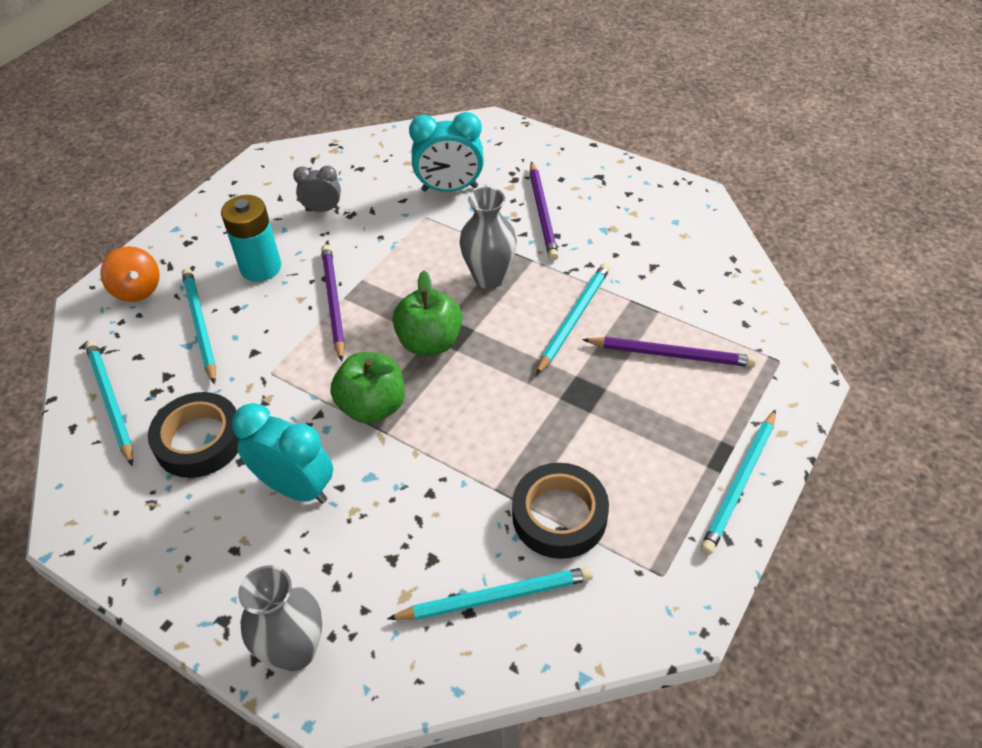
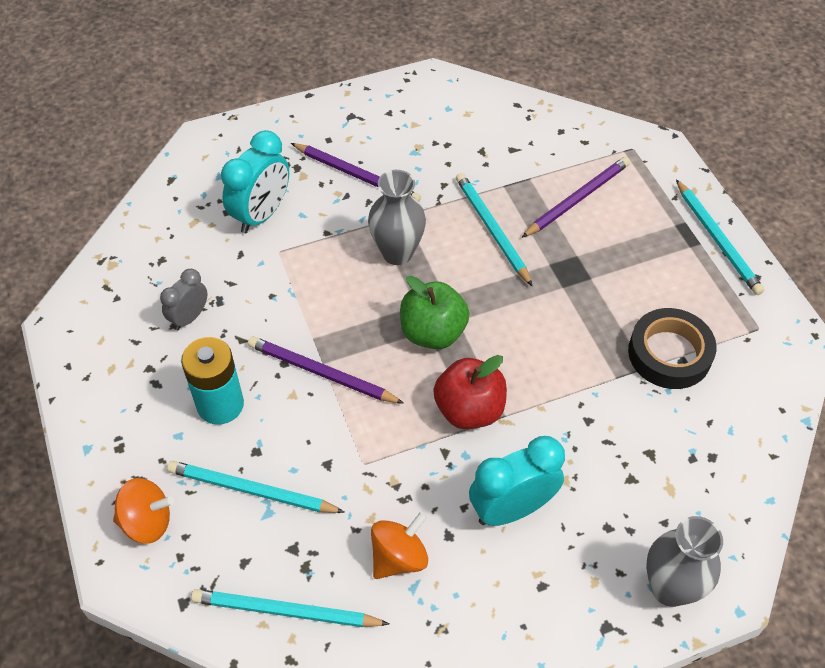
camera: 55 degrees left, 5 degrees up
(199, 440) = (399, 557): black tape -> orange spinning top
(372, 406) = (469, 410): green apple -> red apple
(496, 597) = (710, 432): turquoise pencil -> none

